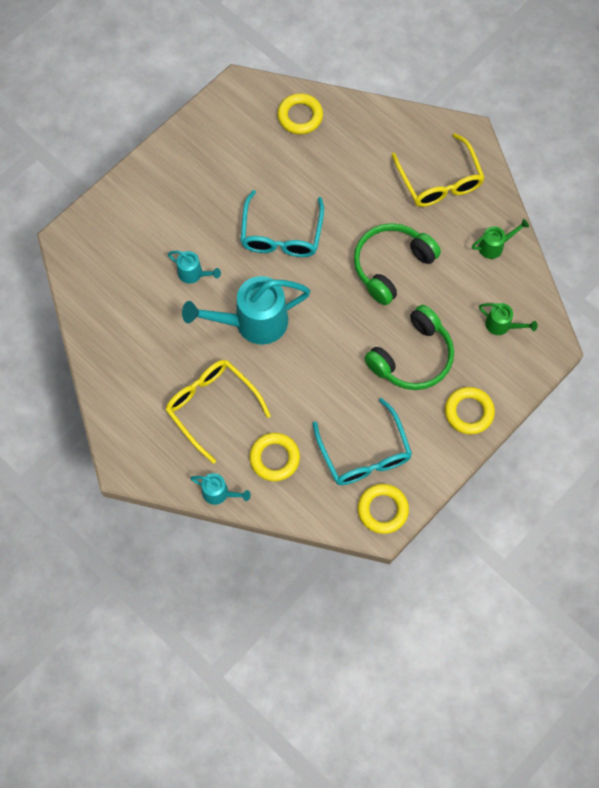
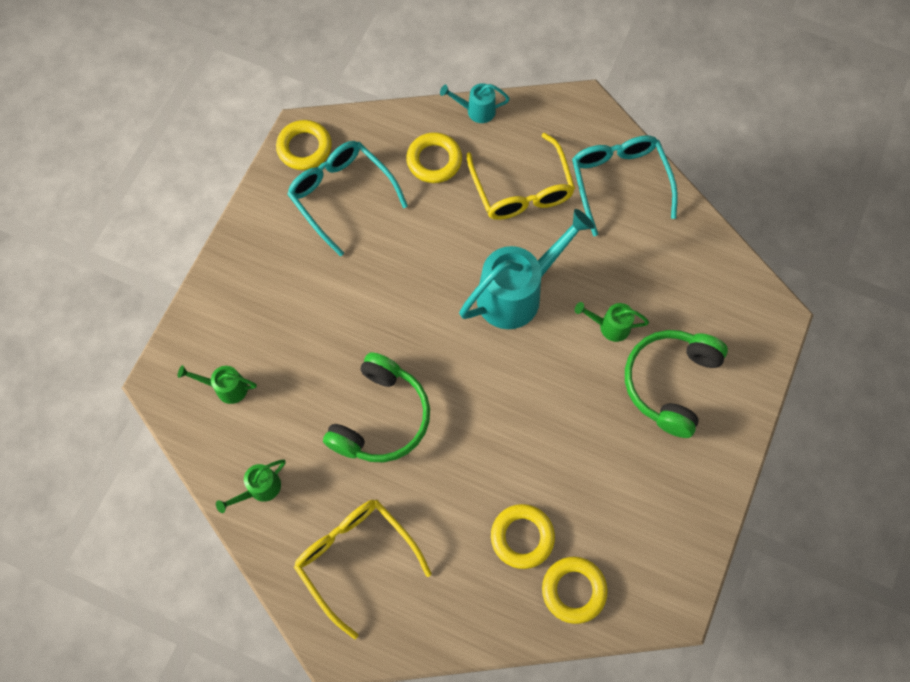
camera: 160 degrees right, 0 degrees up
(193, 274) = (610, 326): turquoise watering can -> green watering can
(212, 406) = (522, 189): yellow glasses -> yellow glasses turned 45 degrees clockwise
(281, 235) = (528, 411): turquoise glasses -> turquoise glasses (619, 182)
(412, 357) = (321, 315): green headphones -> green headphones (670, 383)
(469, 412) = (240, 275): yellow ring -> yellow ring (522, 537)

